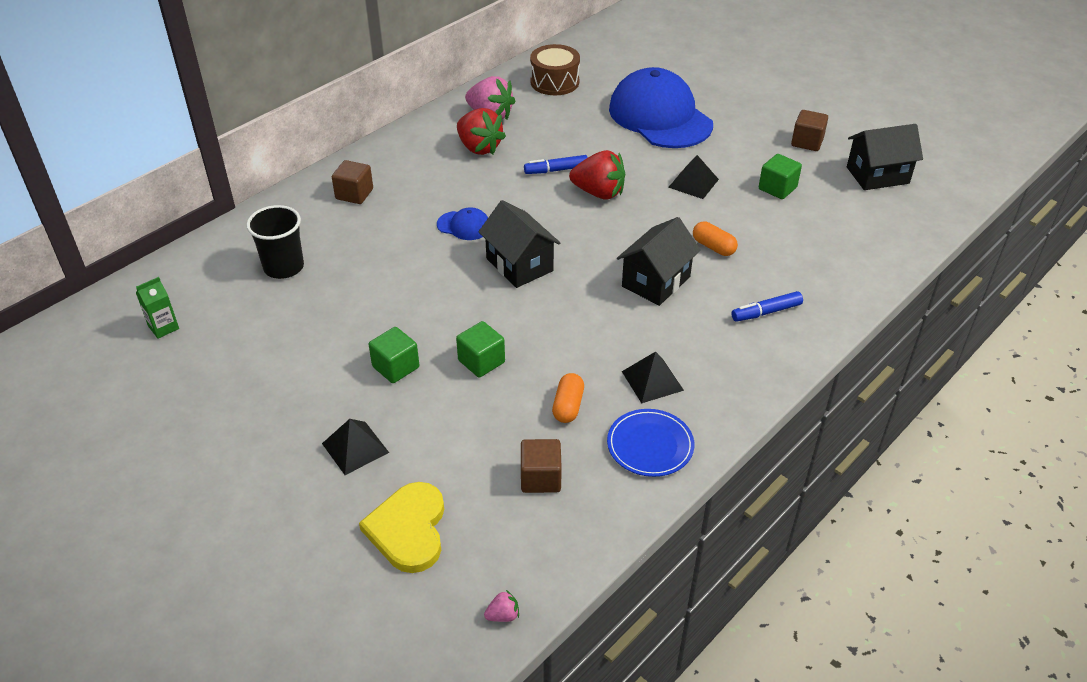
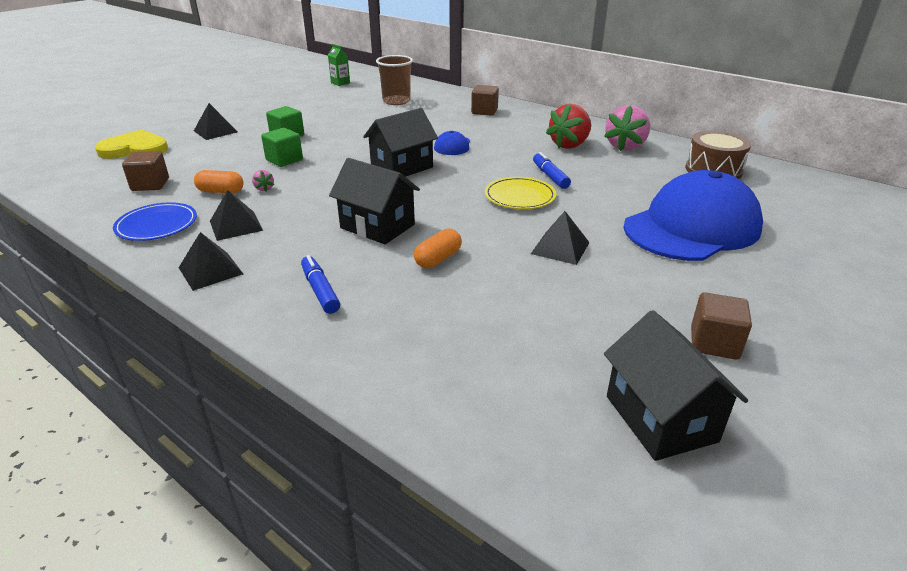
camera: 85 degrees right, 10 degrees down
(284, 267) = (396, 101): black cup -> brown cup
(503, 615) = (38, 178): pink strawberry -> pink strawberry (264, 188)
(599, 193) = (520, 196): red strawberry -> yellow plate
(740, 385) = (210, 270): none -> black pyramid
(777, 188) = (575, 309): green cube -> none

